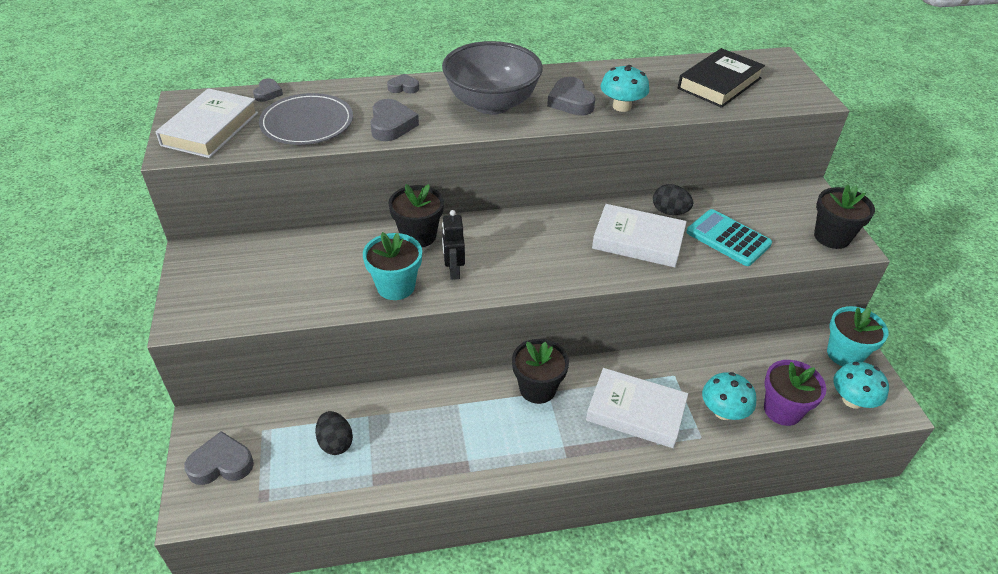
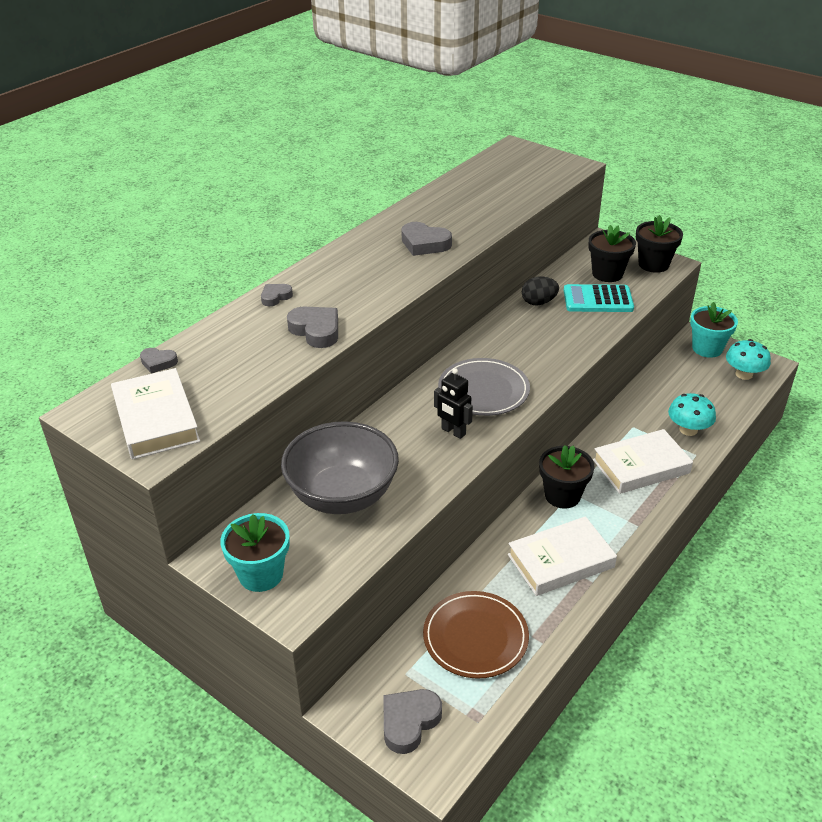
camera: 40 degrees left, 5 degrees down
(268, 93) = (158, 362): grey heart -> grey heart turned 135 degrees clockwise
(307, 123) = (240, 367): grey plate -> grey plate (483, 390)
(335, 443) = (475, 637): black egg -> brown plate
(396, 286) = (427, 470): turquoise flower pot -> turquoise flower pot (261, 574)
(418, 236) = (388, 423): black flower pot -> black flower pot (607, 274)
(491, 104) = (368, 274): grey bowl -> grey bowl (342, 496)
(621, 106) = (465, 229): turquoise mushroom -> none
(638, 241) = (546, 334): white book -> white book (560, 561)
(719, 83) = (504, 182): black book -> none
(782, 410) = (717, 406): purple flower pot -> none

